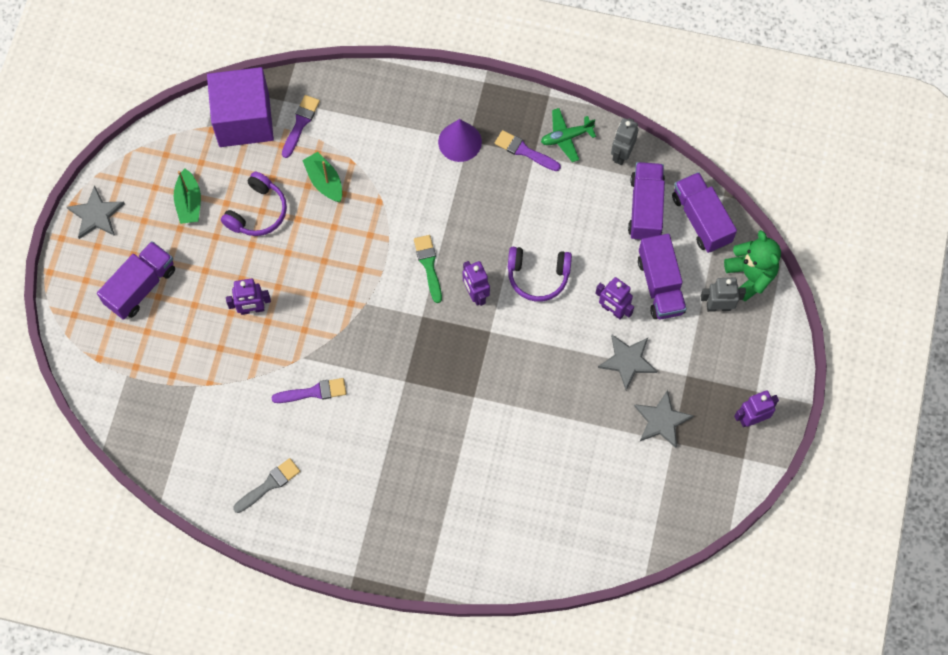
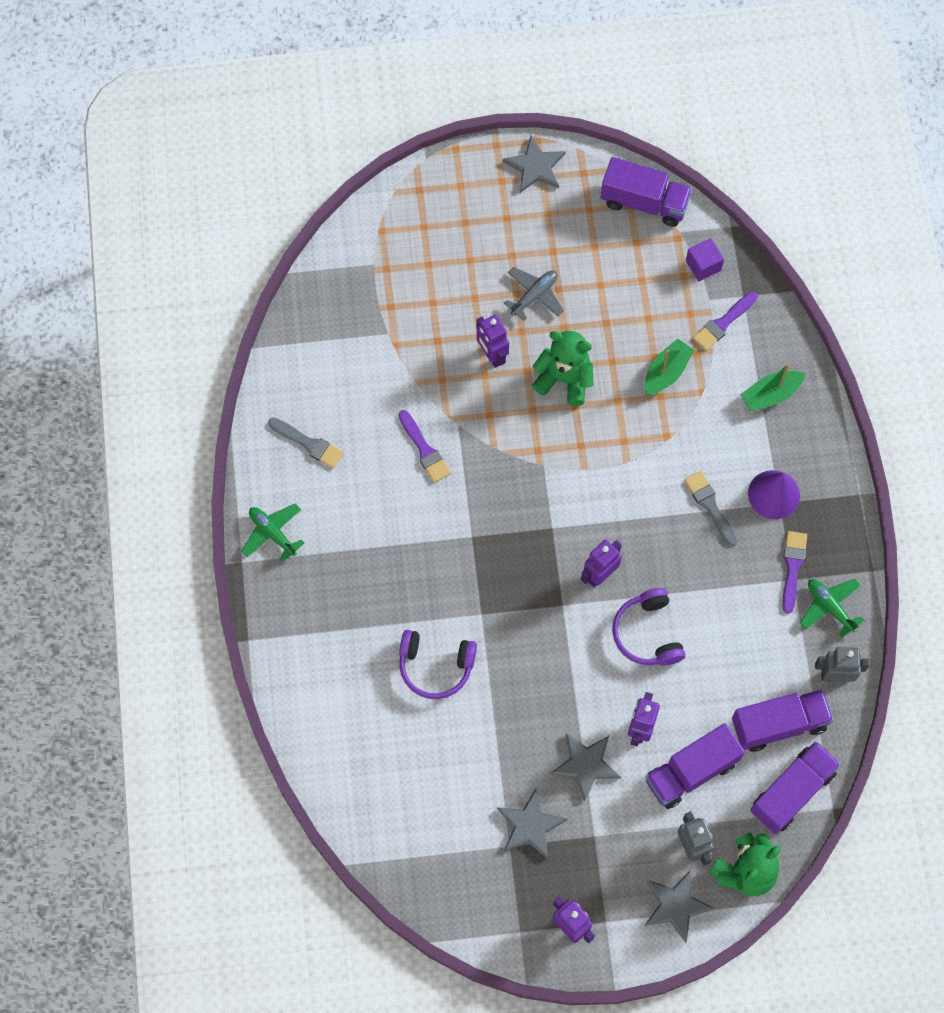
camera: 70 degrees right, 0 degrees up
(141, 287) = (474, 239): purple truck -> purple truck (644, 202)
(189, 202) = (585, 248): green boat -> green boat (770, 394)
(213, 257) = (534, 295): none -> grey plane
(244, 120) = (703, 265): purple cube -> purple cube, size x0.42
(257, 212) = (603, 319): purple headphones -> purple headphones (435, 666)
(297, 260) = (564, 379): none -> green teddy bear
(300, 124) = (723, 323): purple brush -> purple brush turned 135 degrees clockwise
(338, 541) = (272, 533): none -> green plane
(429, 265) = (613, 514): green brush -> none
(450, 191) = (710, 506): none -> grey brush
(760, 335) = (675, 905): none -> grey star

